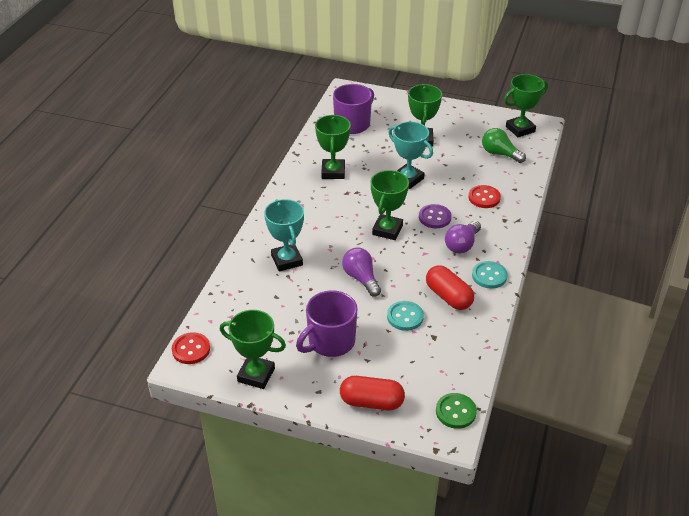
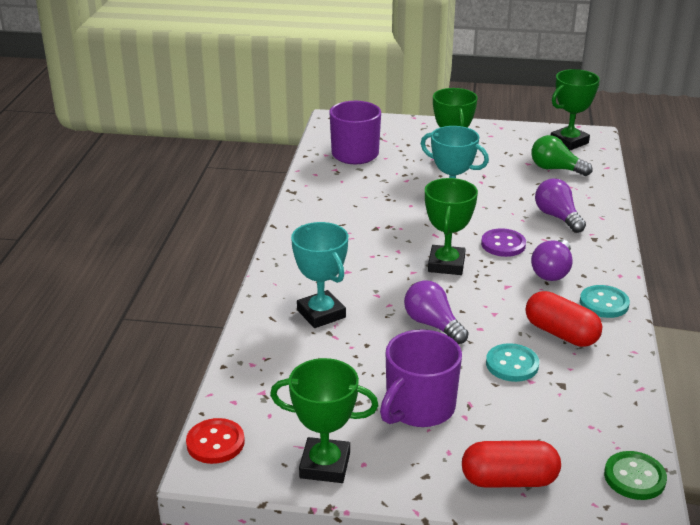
camera: 10 degrees left, 10 degrees down
(333, 172) = (349, 207): green trophy -> none
(484, 198) = (557, 217): red button -> purple light bulb

